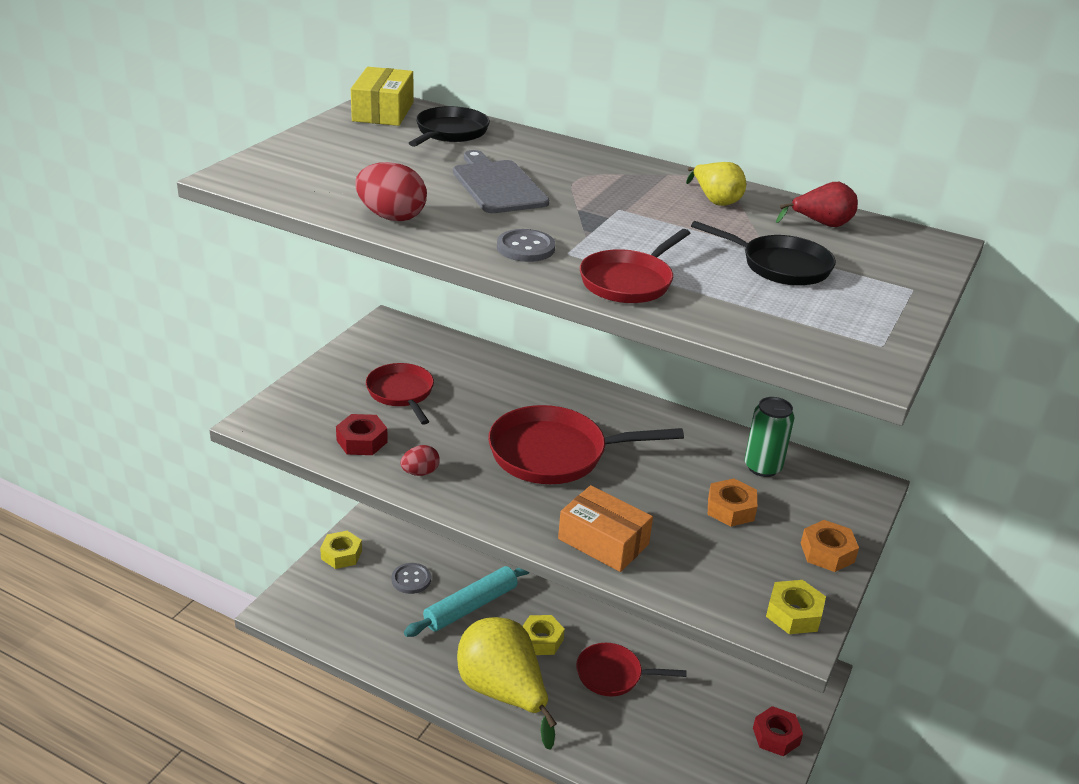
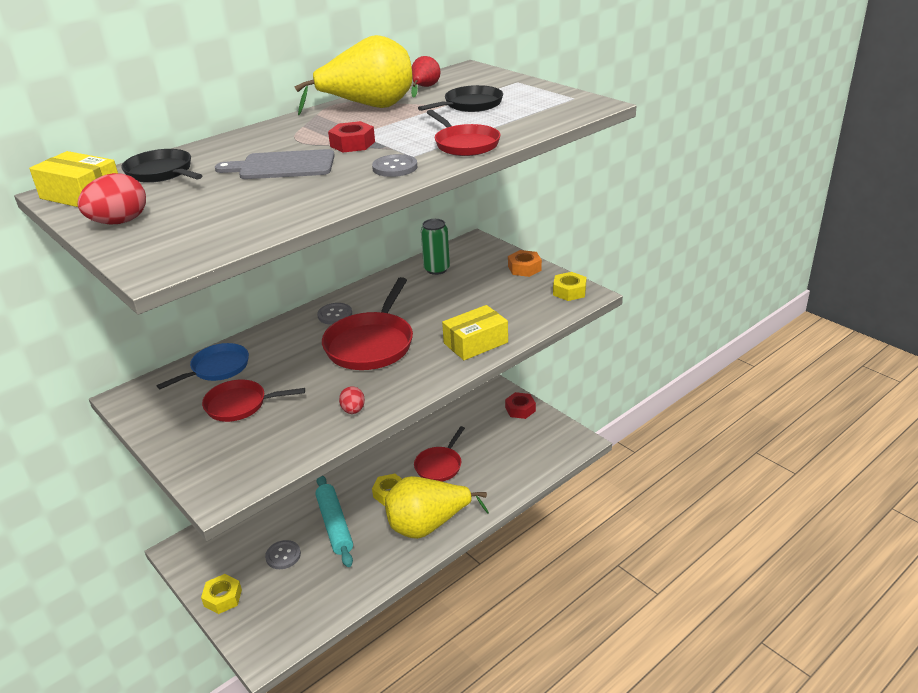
camera: 65 degrees left, 0 degrees up
(362, 441) = (291, 436): red nut -> red nut (352, 144)
(391, 217) = (305, 207): red egg -> red egg (119, 222)
(457, 360) = (217, 368): none -> blue pan
(601, 410) = (335, 315): none -> grey button
(603, 541) = (475, 343): orange box -> yellow box
(715, 200) = (369, 107): yellow pear -> yellow pear, size x2.17
(731, 509) = (470, 289): orange nut -> none

